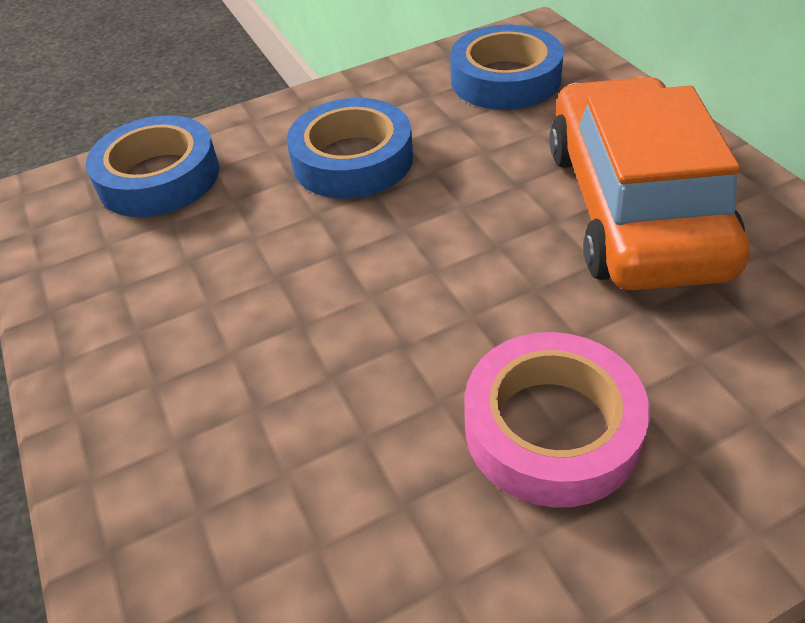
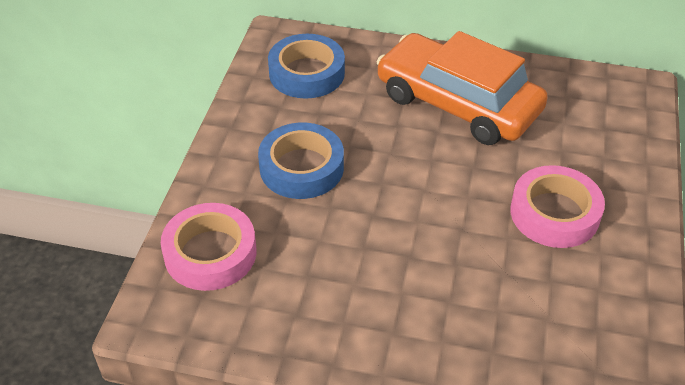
camera: 55 degrees left, 0 degrees up
(159, 177) = (210, 253): blue tape -> pink tape

